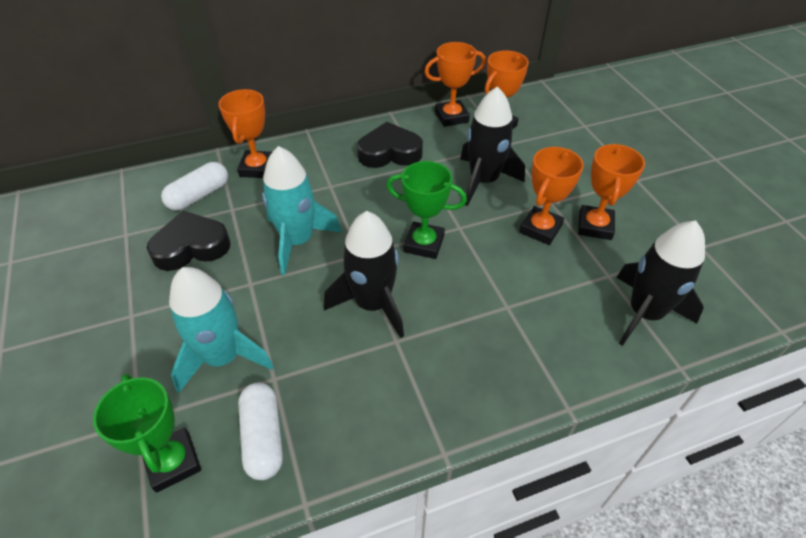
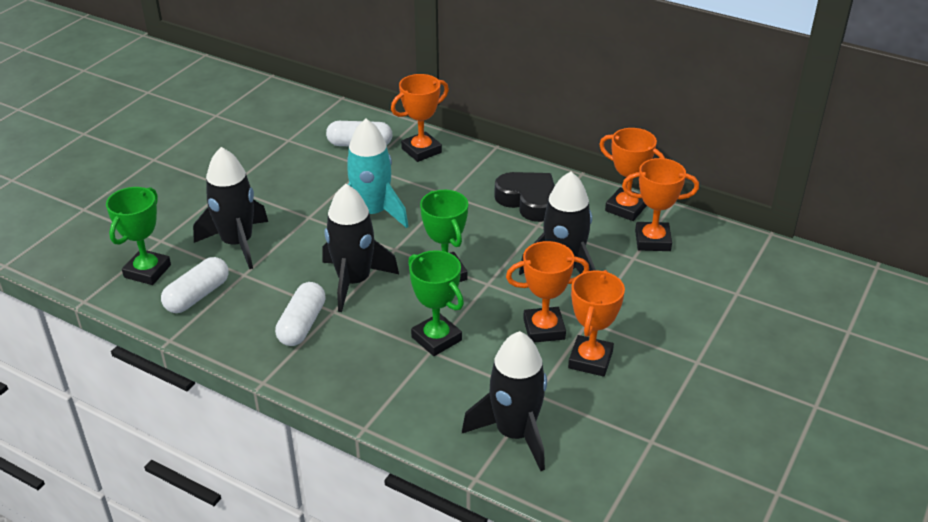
camera: 50 degrees right, 10 degrees down
(191, 247) = (310, 172): black heart -> none
(223, 357) = (237, 243): turquoise rocket -> black rocket
(392, 374) = (302, 324): none -> white capsule
(496, 294) = (436, 339): none -> green trophy
(595, 226) = (590, 360): orange trophy -> orange trophy turned 45 degrees counterclockwise

